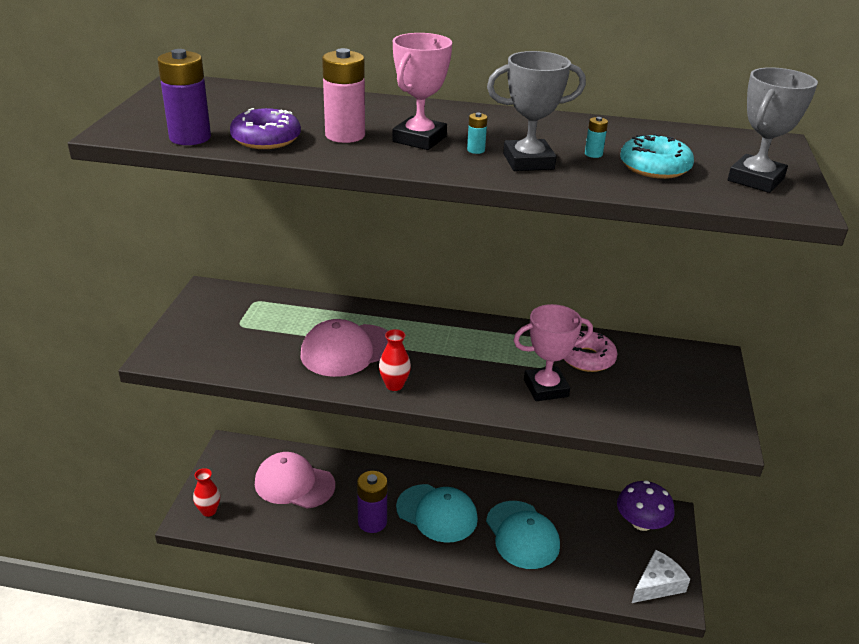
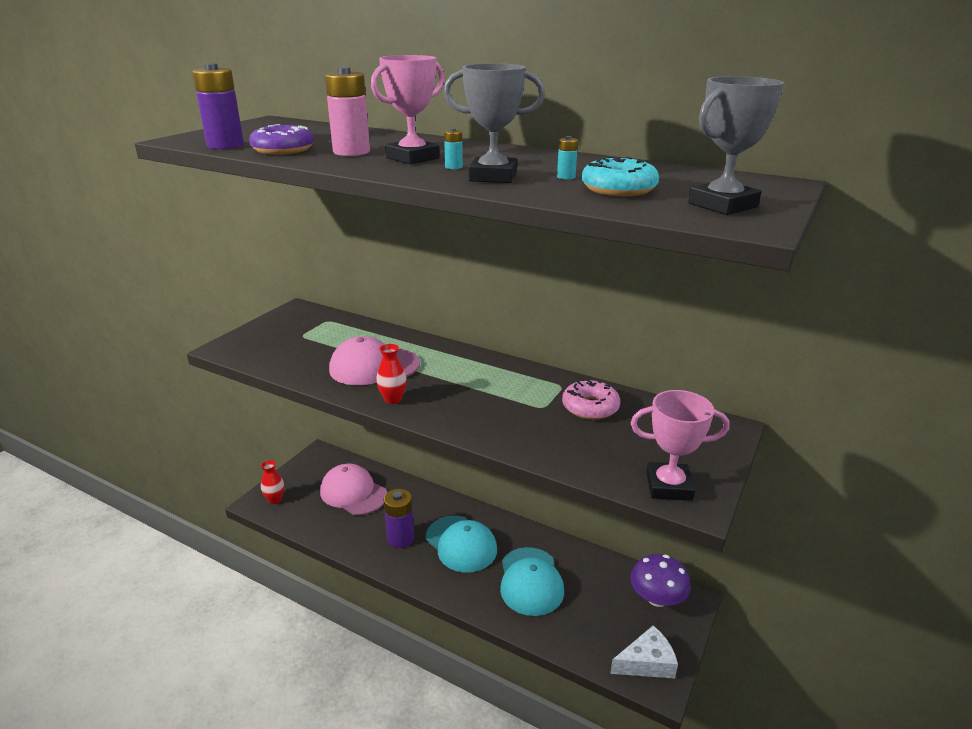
camera: 20 degrees right, 5 degrees down
(546, 388) = (531, 425): pink trophy -> pink trophy (669, 486)

